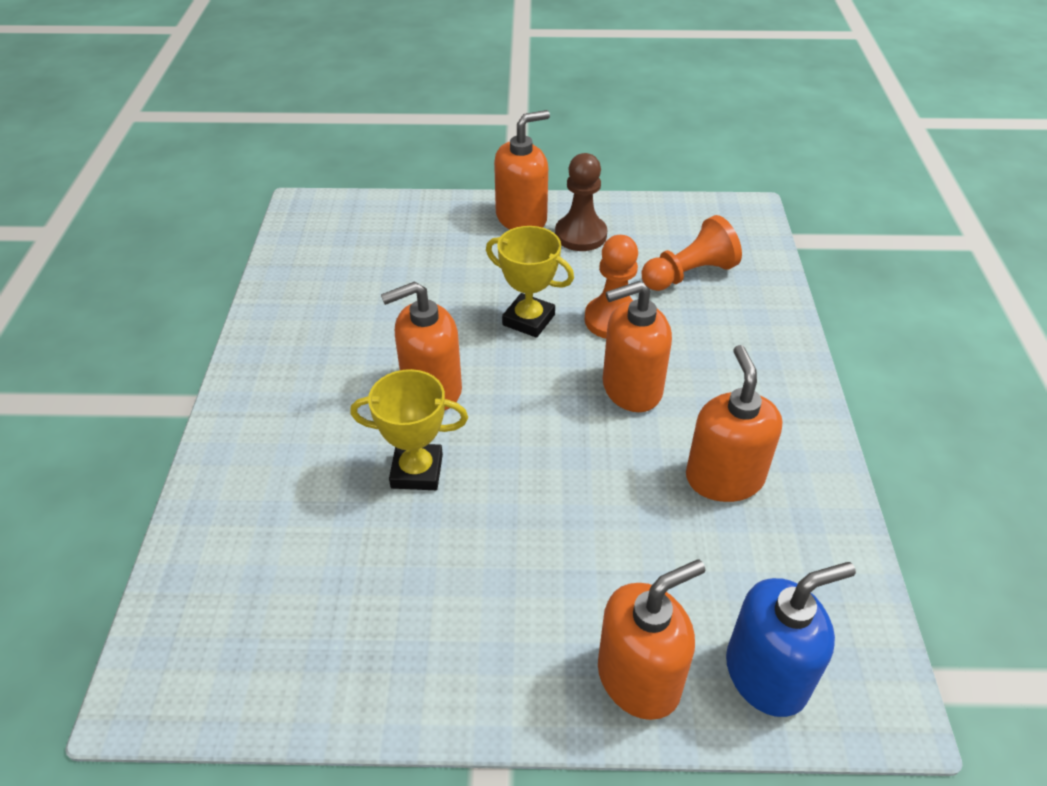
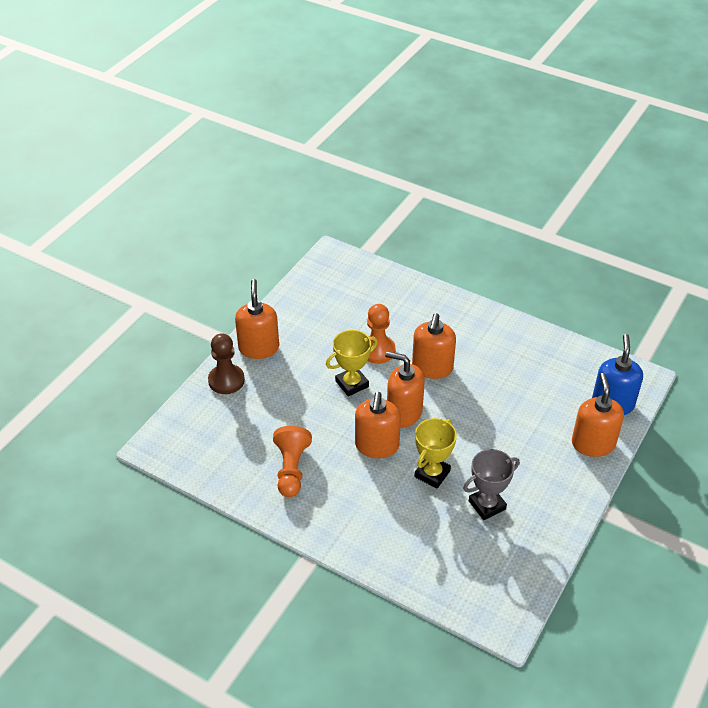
camera: 60 degrees left, 0 degrees up
(393, 566) = (487, 505): none -> grey trophy
(580, 235) = (296, 330): brown pawn -> brown pawn (226, 380)
(689, 274) = (365, 304): orange pawn -> orange pawn (291, 469)
(724, 478) = (509, 364): orange soap dispenser -> orange soap dispenser (404, 412)

